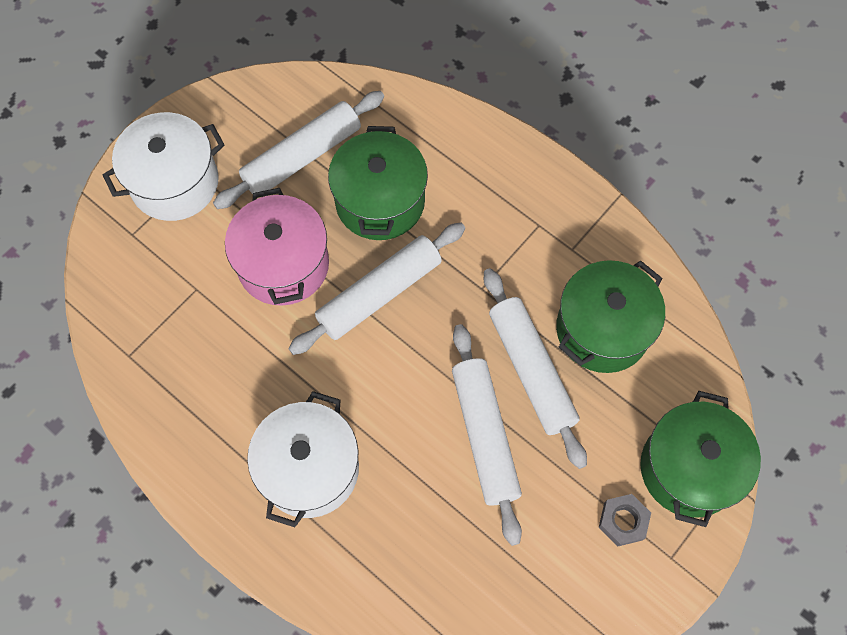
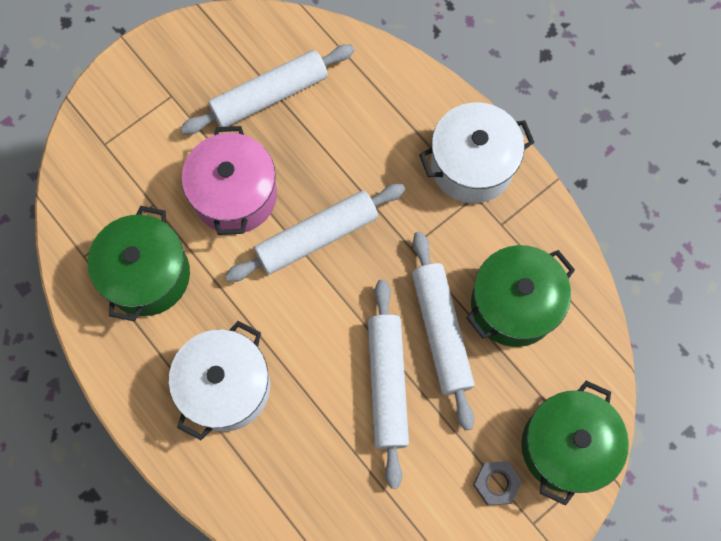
camera: 10 degrees right, 5 degrees up
(175, 183) = (150, 101): white pot -> white pot (472, 165)
(380, 201) = (333, 150): green pot -> green pot (147, 275)

